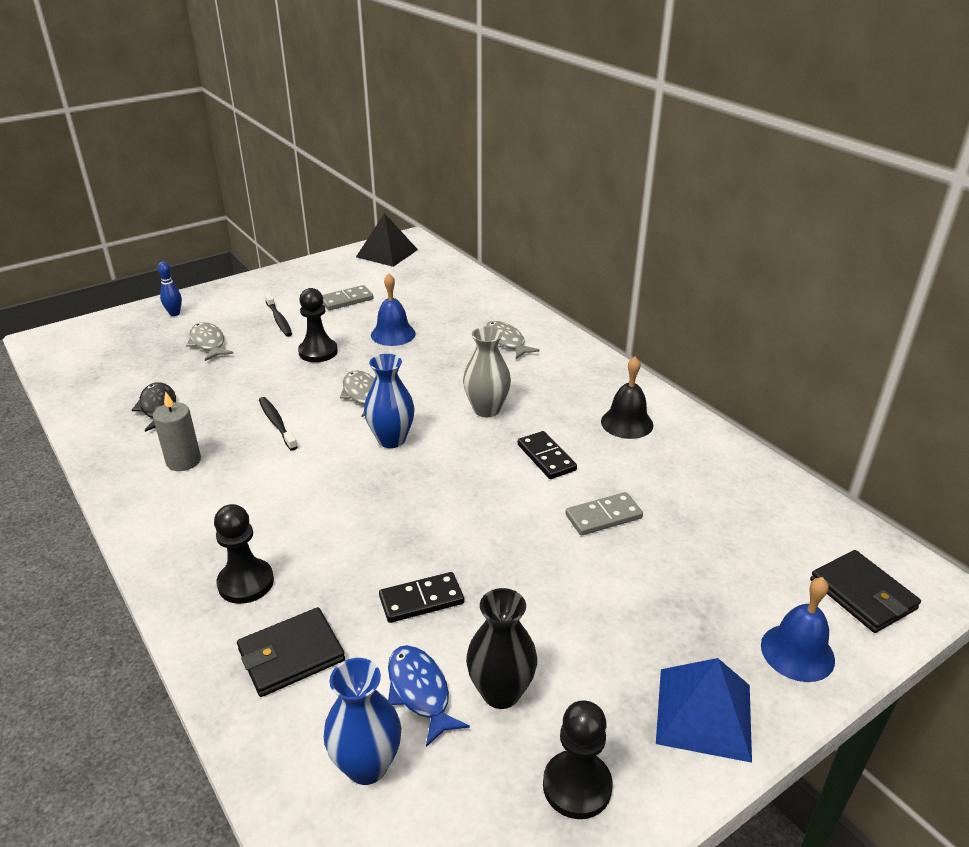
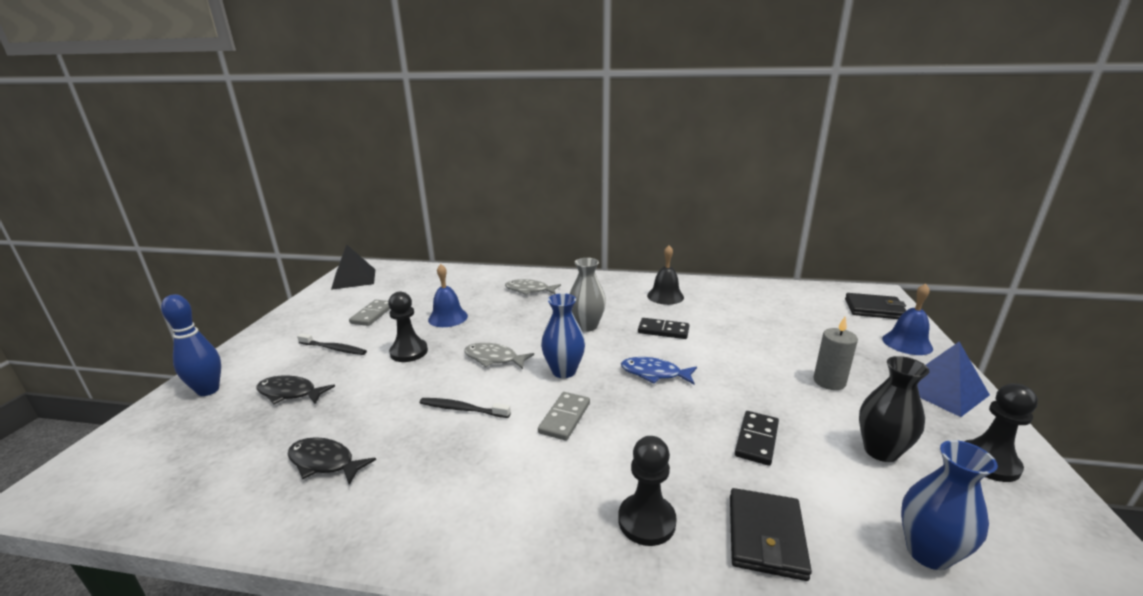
camera: 45 degrees left, 10 degrees down
(174, 313) = (208, 390): blue bowling pin -> blue bowling pin, size x1.66
(183, 461) = (428, 482): grey candle -> grey candle (829, 382)
(208, 343) = (290, 393): grey fish -> black fish
(420, 692) = (857, 486): blue fish -> blue fish (654, 373)
(603, 516) = (741, 340): grey domino -> grey domino (565, 418)

